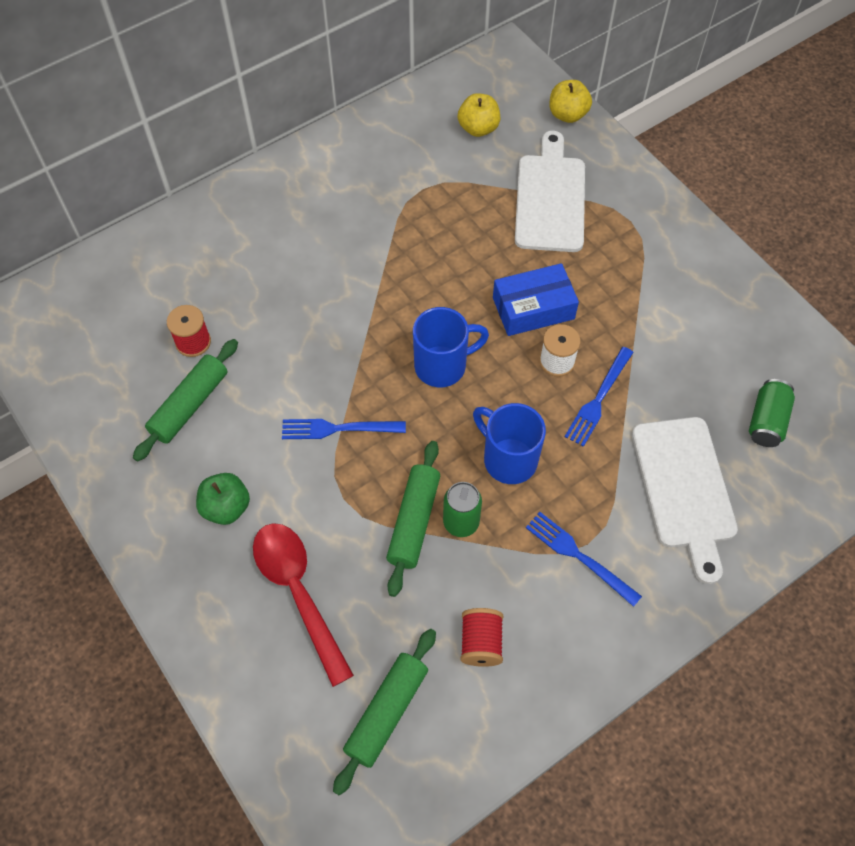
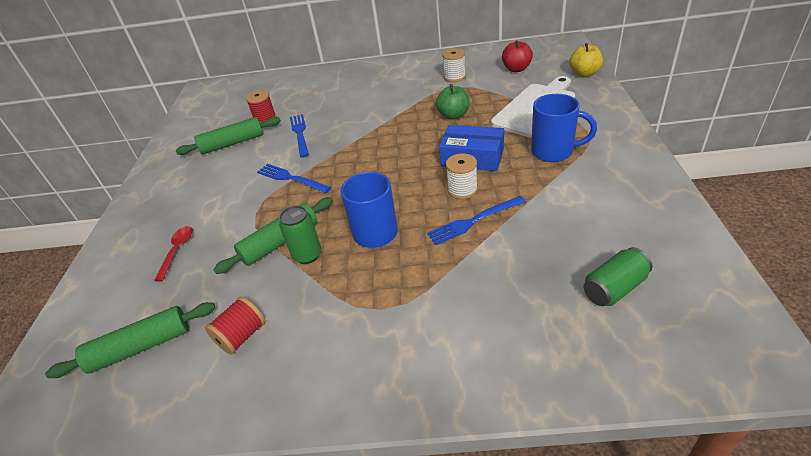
camera: 40 degrees right, 20 degrees down
(226, 507) = (194, 193): green apple -> green apple (453, 115)
(299, 593) = (177, 251): red spoon -> red spoon, size x0.52
(406, 168) = (454, 77): none -> white spool
(442, 365) = (383, 168): blue mug -> blue mug (554, 152)
(478, 128) = (516, 69): yellow apple -> red apple
(578, 555) = (365, 313): blue fork -> blue fork (300, 133)
(684, 488) = (494, 306): white cutting board -> none

